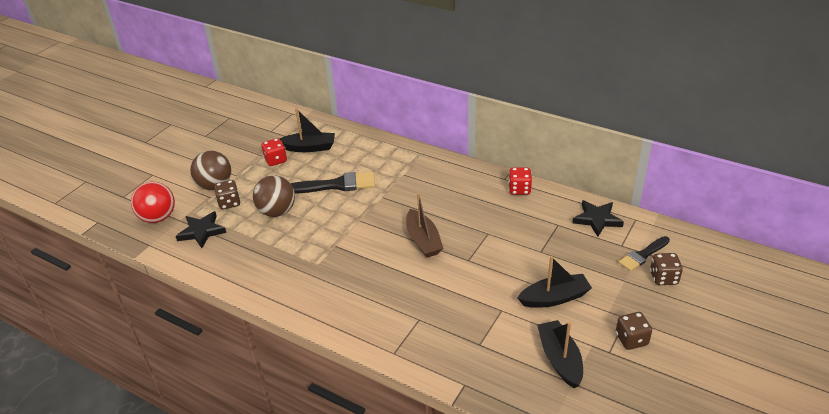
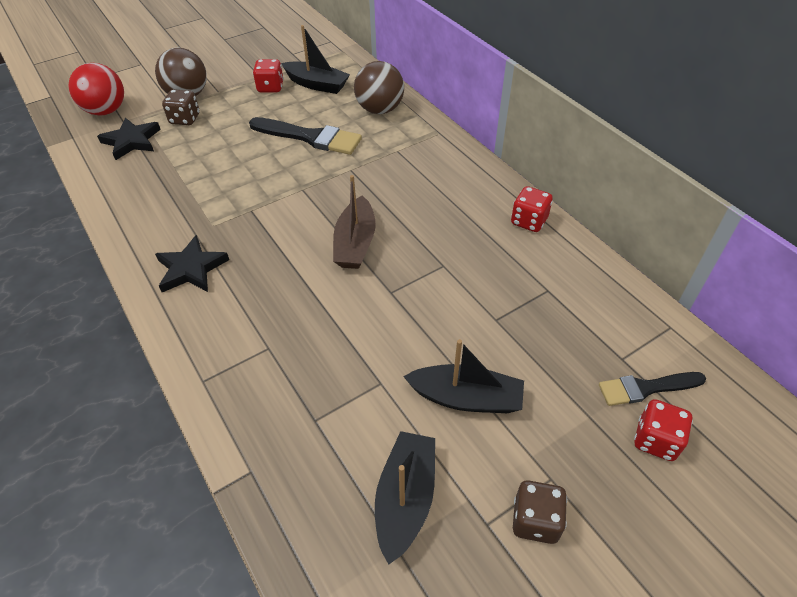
camera: 25 degrees right, 10 degrees up
(277, 211) = (223, 146): brown ball -> brown ball (380, 109)
(597, 219) = (611, 305): black star -> black star (191, 268)
(663, 278) = (655, 440): brown dice -> red dice

